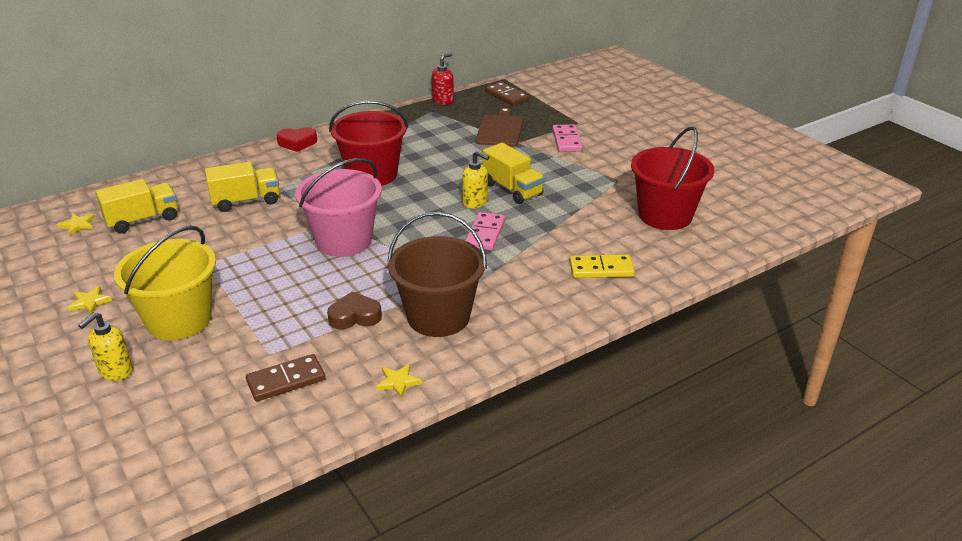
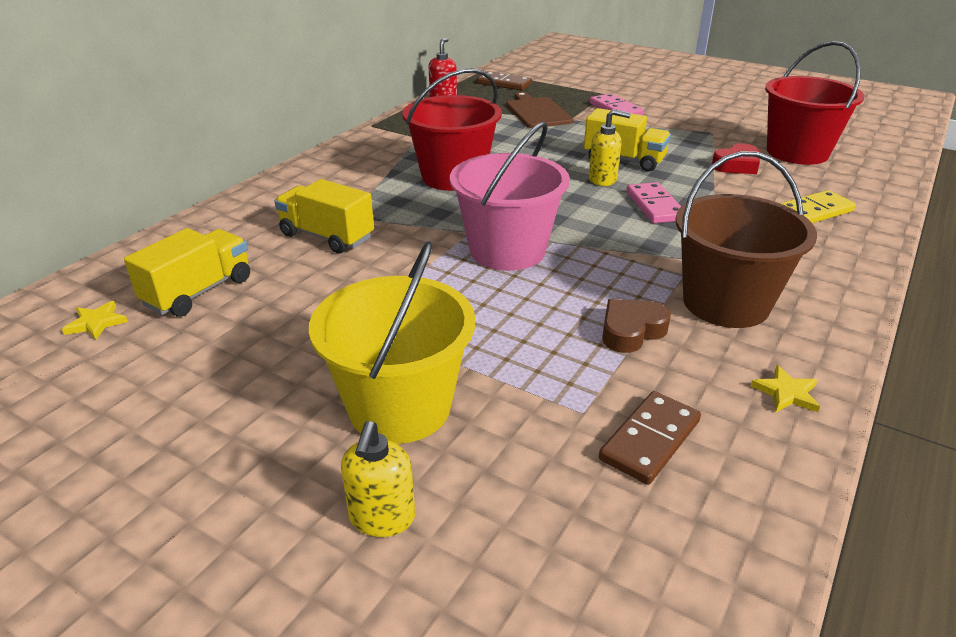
camera: 25 degrees left, 0 degrees up
(90, 302) = (226, 425): yellow star -> none
(246, 201) = (327, 236): yellow truck -> yellow truck turned 105 degrees counterclockwise
(297, 143) = (321, 164): red heart -> red heart (736, 165)

